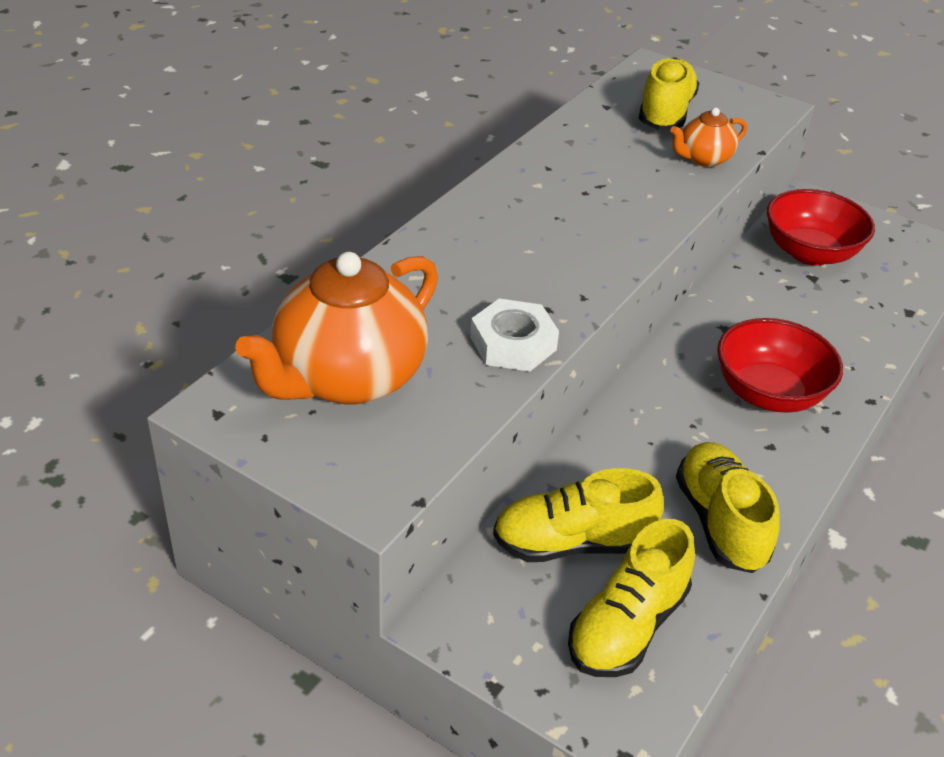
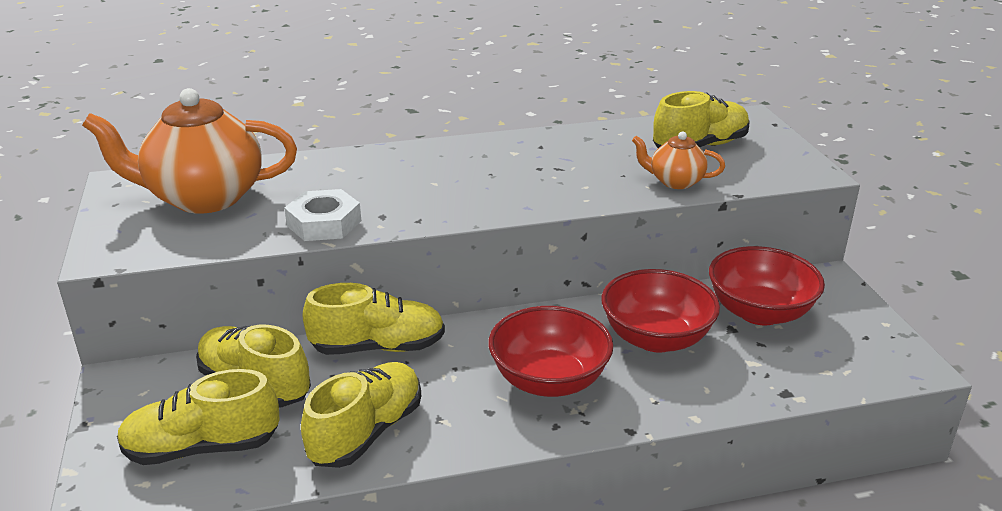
camera: 45 degrees right, 10 degrees down
(610, 444) = (378, 347): none -> yellow shoe
(781, 314) = (656, 338): none -> red bowl

